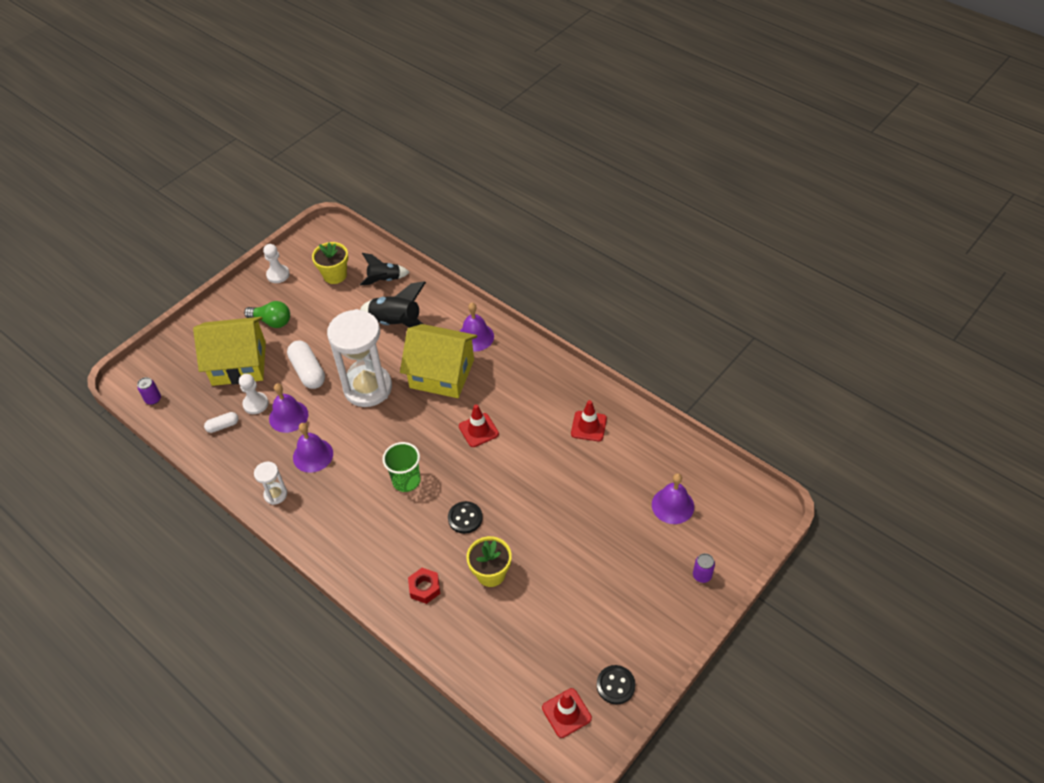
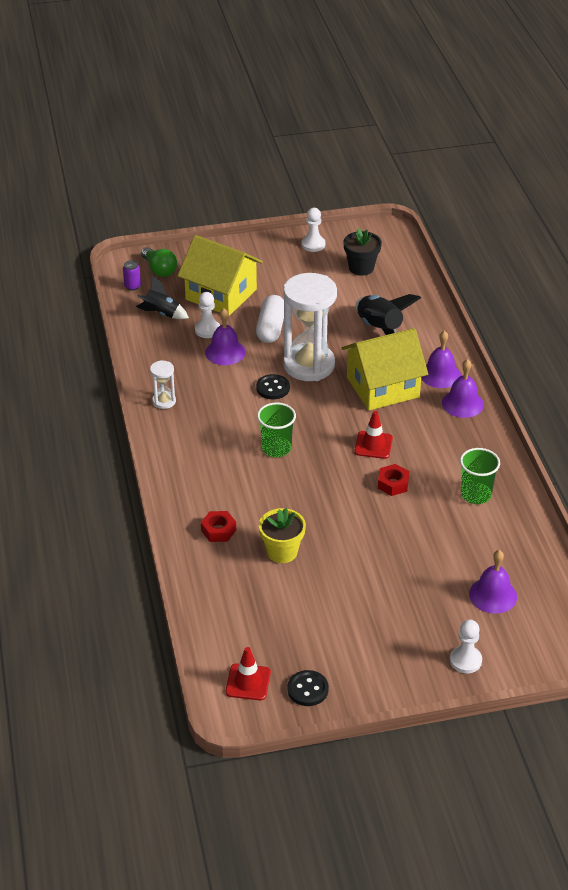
camera: 35 degrees right, 10 degrees down
(223, 426) = (168, 332): white capsule -> none
(272, 321) = (276, 277): green light bulb -> green light bulb (159, 270)
(313, 455) = (218, 390): purple bell -> purple bell (462, 403)
(335, 275) = (361, 268): yellow flower pot -> black flower pot
(384, 280) = (401, 292): black rocket -> black rocket (162, 314)
(442, 373) = (383, 387): yellow house -> yellow house turned 75 degrees counterclockwise
(465, 518) = (299, 501): black button -> black button (273, 388)
(522, 455) = (393, 484): none -> red nut
(588, 426) = (476, 494): red traffic cone -> green cup
(702, 575) = (465, 660): purple can -> white pawn

